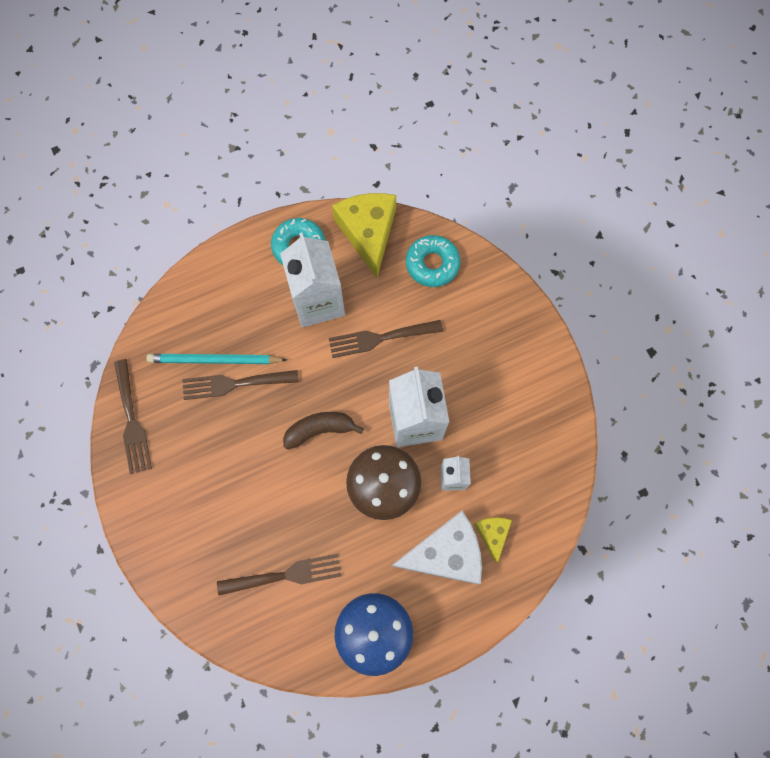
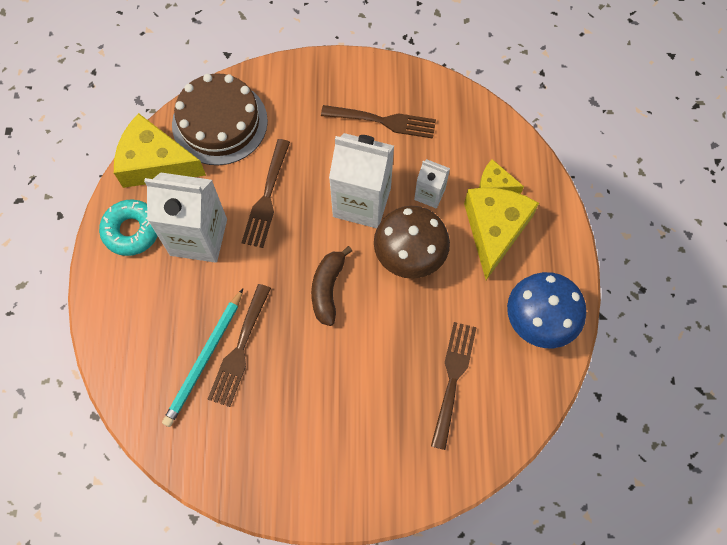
camera: 65 degrees left, 5 degrees down
(132, 421) = (224, 469): brown fork -> brown fork (384, 121)
(432, 264) = (220, 122): turquoise donut -> brown cake
(445, 553) = (494, 230): white cheese -> yellow cheese

